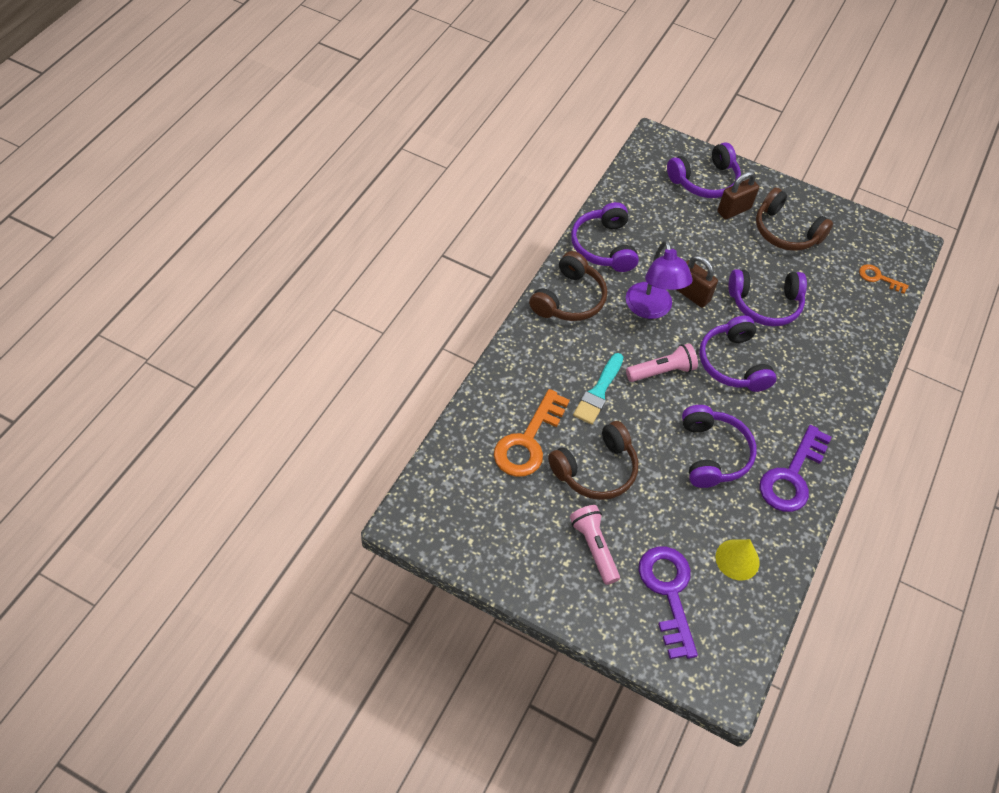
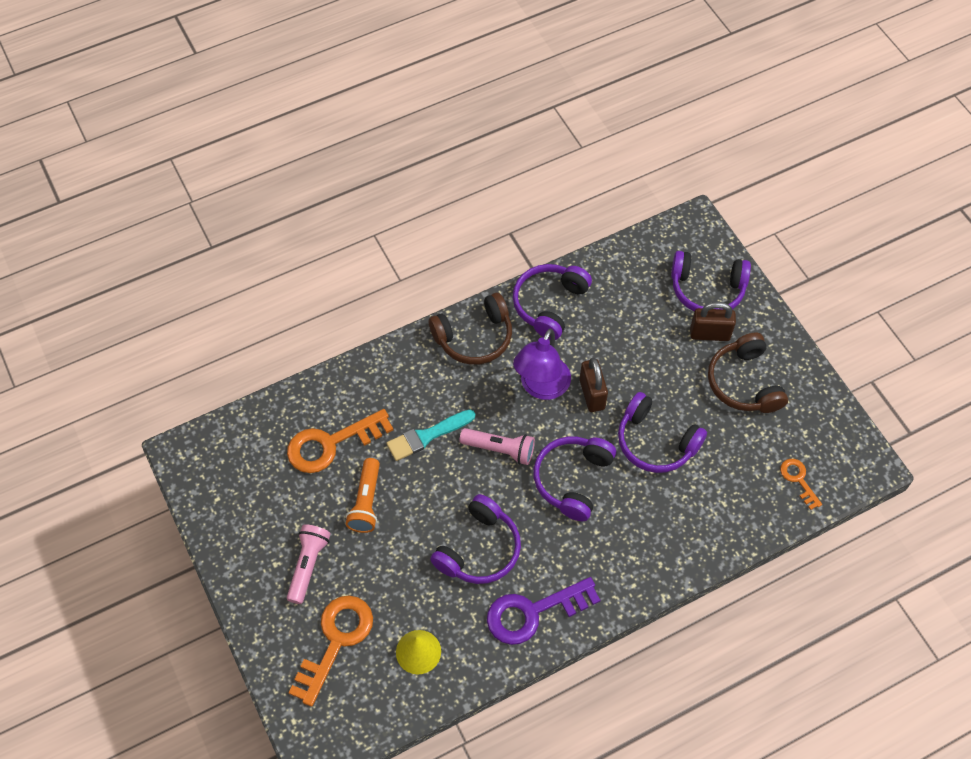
camera: 40 degrees right, 5 degrees up
(596, 470) = (366, 502): brown headphones -> orange flashlight
(668, 593) = (336, 641): purple key -> orange key

